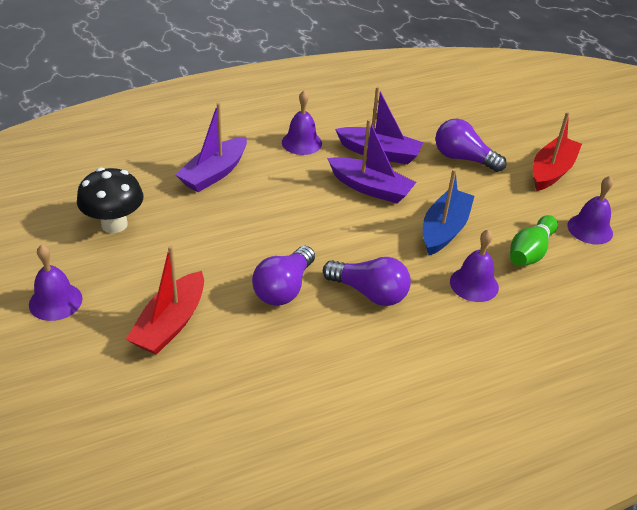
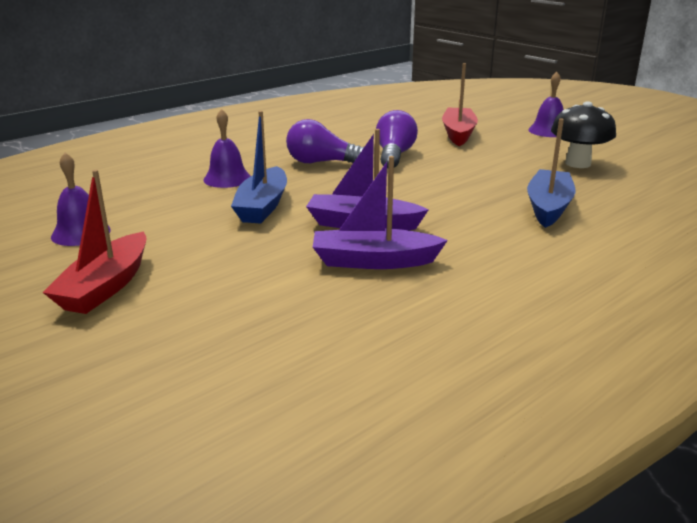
camera: 165 degrees right, 15 degrees down
(214, 173) = (548, 207): purple boat -> blue boat
(301, 142) = (487, 253): purple bell -> none
(463, 158) = (247, 277): purple light bulb -> none
(530, 252) = (165, 205): green bowling pin -> none

